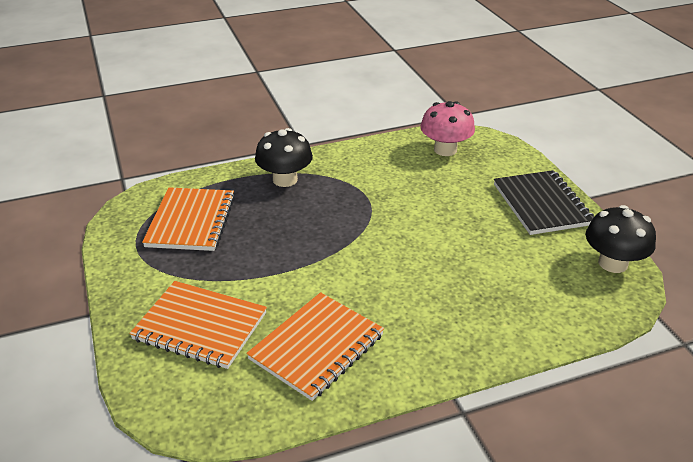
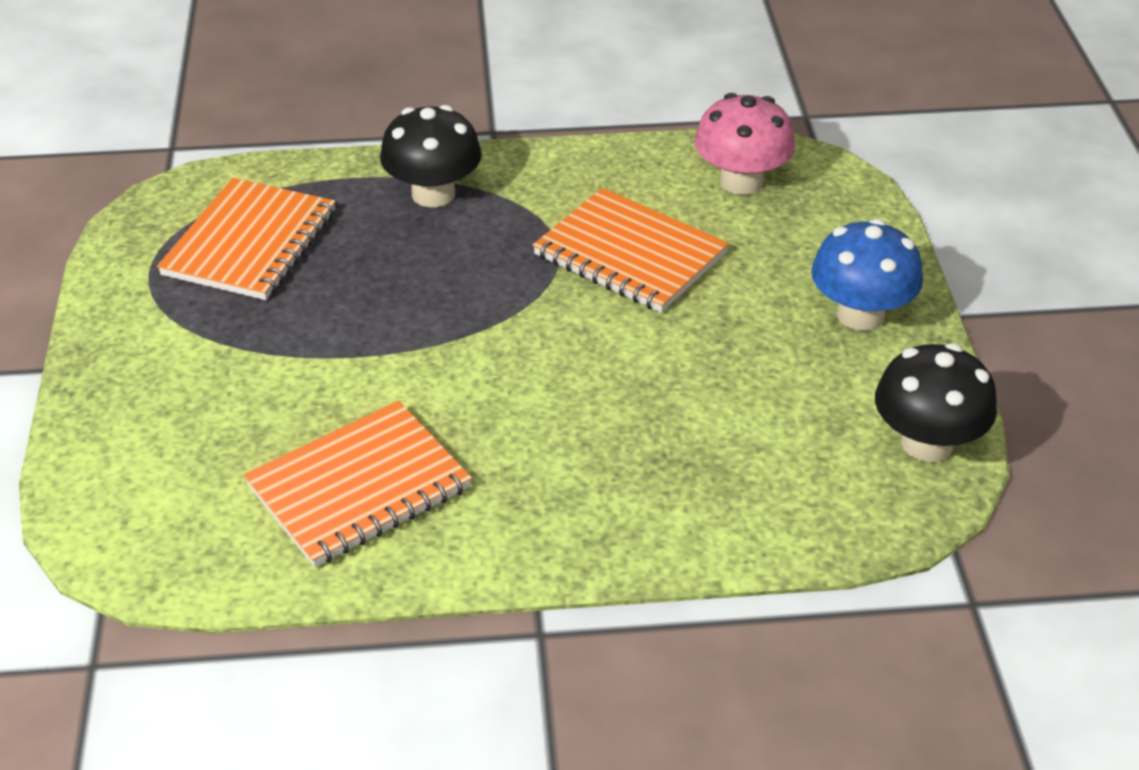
camera: 15 degrees right, 5 degrees up
(200, 326) = (196, 420): orange notebook -> orange notebook (630, 255)
(541, 204) = (860, 315): black notebook -> blue mushroom

